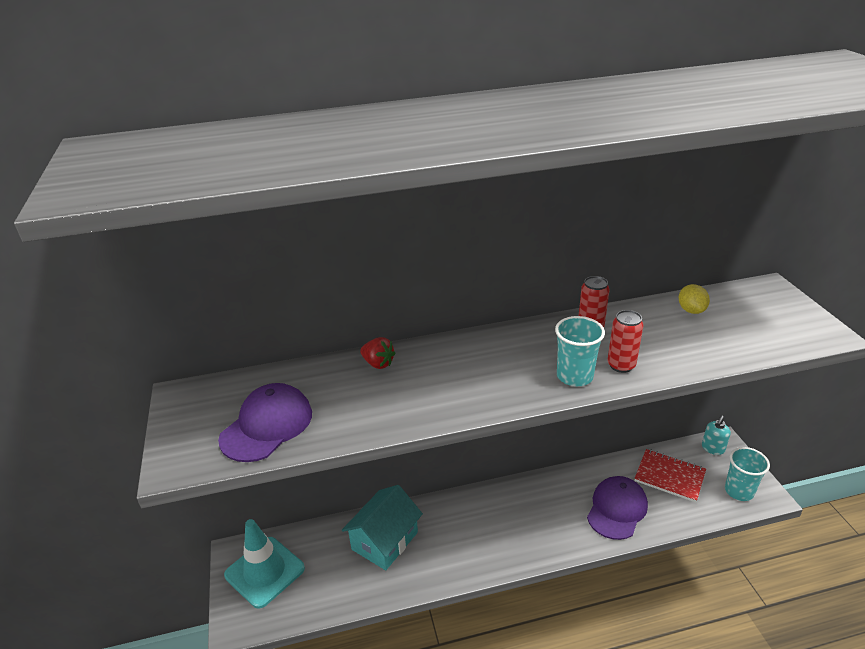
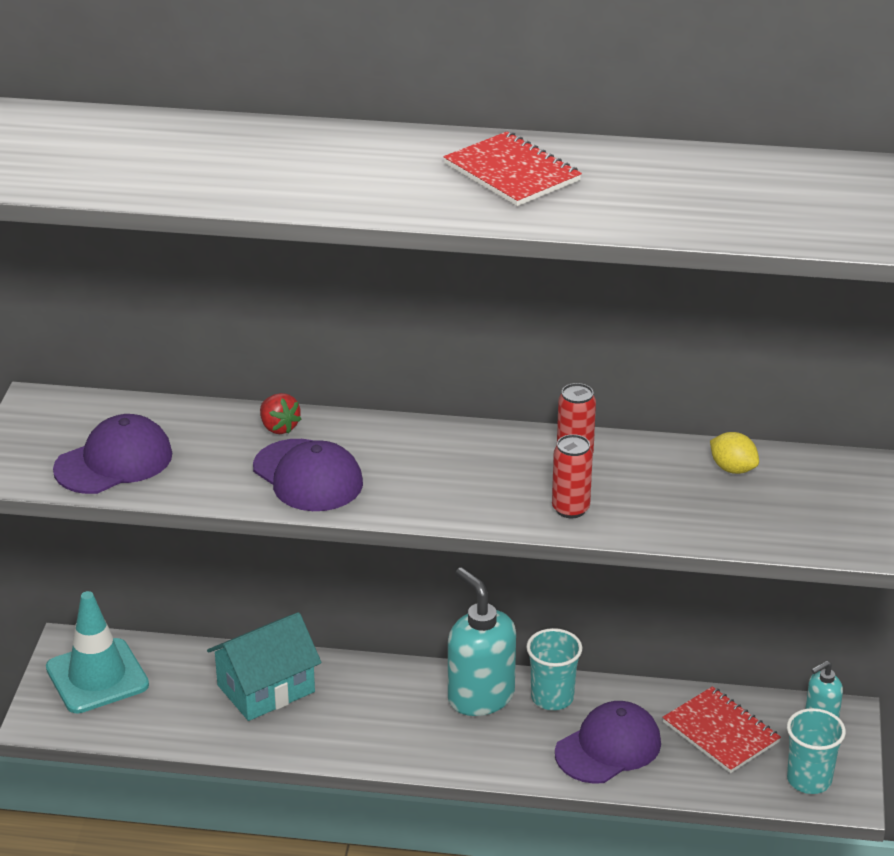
camera: 20 degrees right, 0 degrees up
(424, 394) = (308, 476): none -> purple cap
(520, 500) = (480, 696): none -> turquoise soap dispenser
(574, 376) = (502, 505): turquoise cup -> turquoise cup (552, 697)
(576, 103) = (512, 172): none -> red notebook
(691, 310) = (732, 469): yellow lemon -> yellow lemon turned 60 degrees counterclockwise

